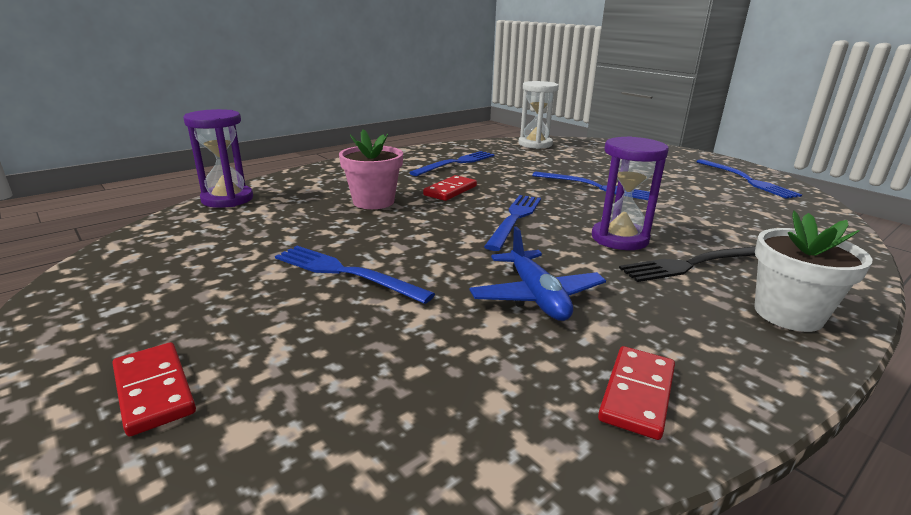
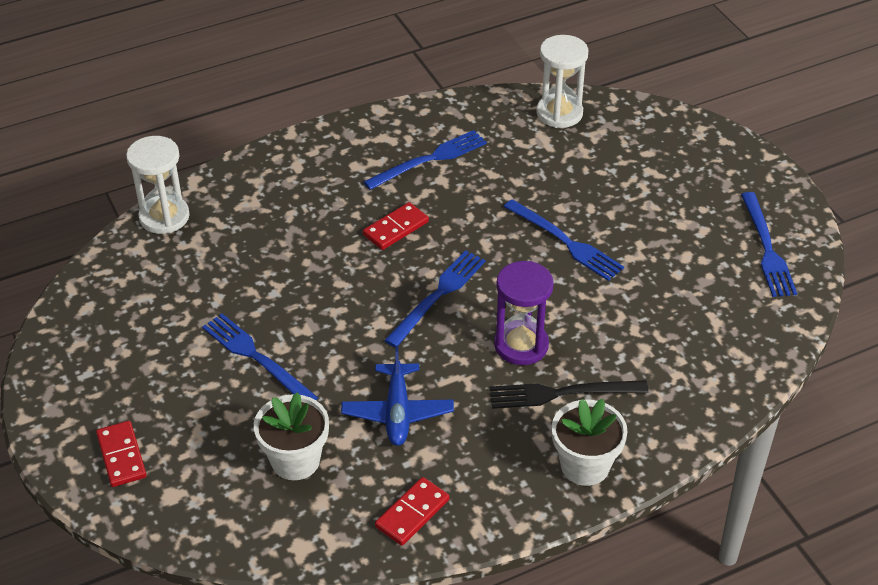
camera: 15 degrees right, 20 degrees up
(227, 199) = (164, 217): purple hourglass -> white hourglass
(373, 202) = (307, 242): pink flower pot -> none
(433, 358) = (295, 460): none -> white flower pot

